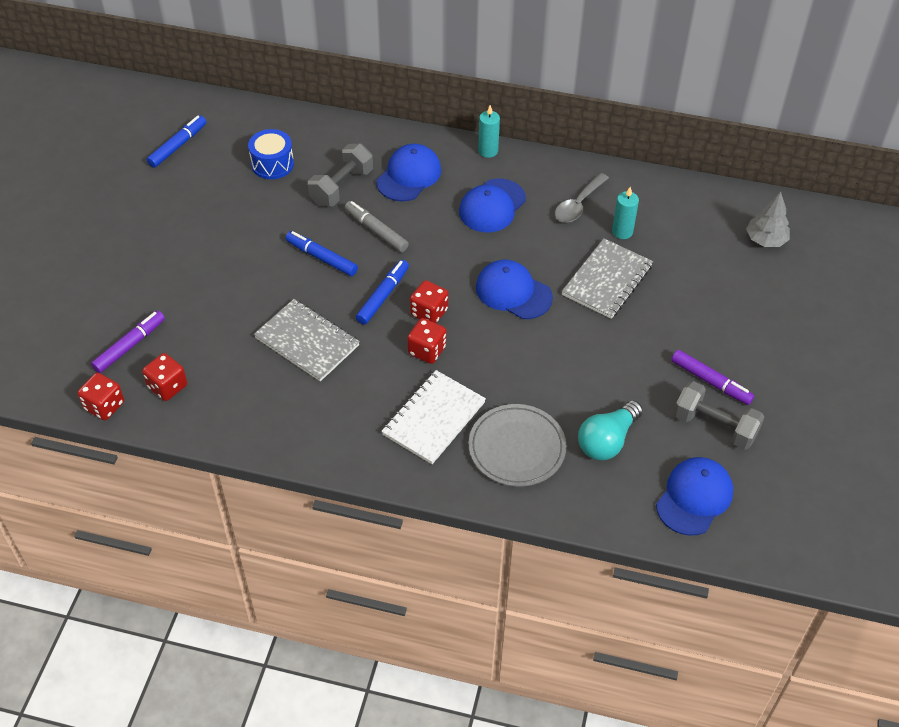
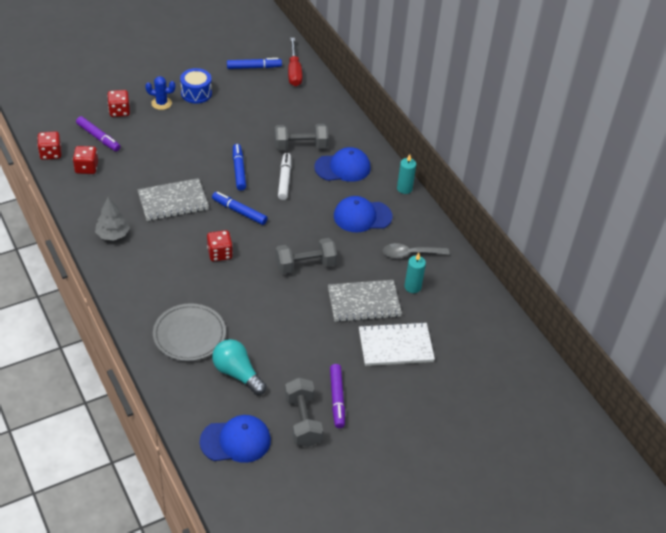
camera: 45 degrees right, 5 degrees down
(130, 346) = (98, 137): purple marker -> purple marker turned 45 degrees clockwise
(140, 256) = (161, 103): none -> blue cactus
(224, 120) = (294, 72): none -> red screwdriver
(272, 164) = (284, 109): blue drum -> blue drum (196, 93)
(307, 341) = (173, 201): grey notebook -> grey notebook turned 75 degrees clockwise
(376, 231) = (284, 179): grey marker -> white marker
(383, 296) = (239, 211): blue marker -> blue marker turned 135 degrees counterclockwise
(429, 312) = (248, 238): red dice -> red dice (119, 111)
(434, 418) = (173, 286): white notebook -> white notebook (395, 346)
(513, 292) = (305, 265): blue cap -> grey dumbbell
(607, 440) = (237, 373): turquoise light bulb -> turquoise light bulb turned 45 degrees clockwise
(766, 240) = (491, 362): grey tree -> grey tree (113, 234)

